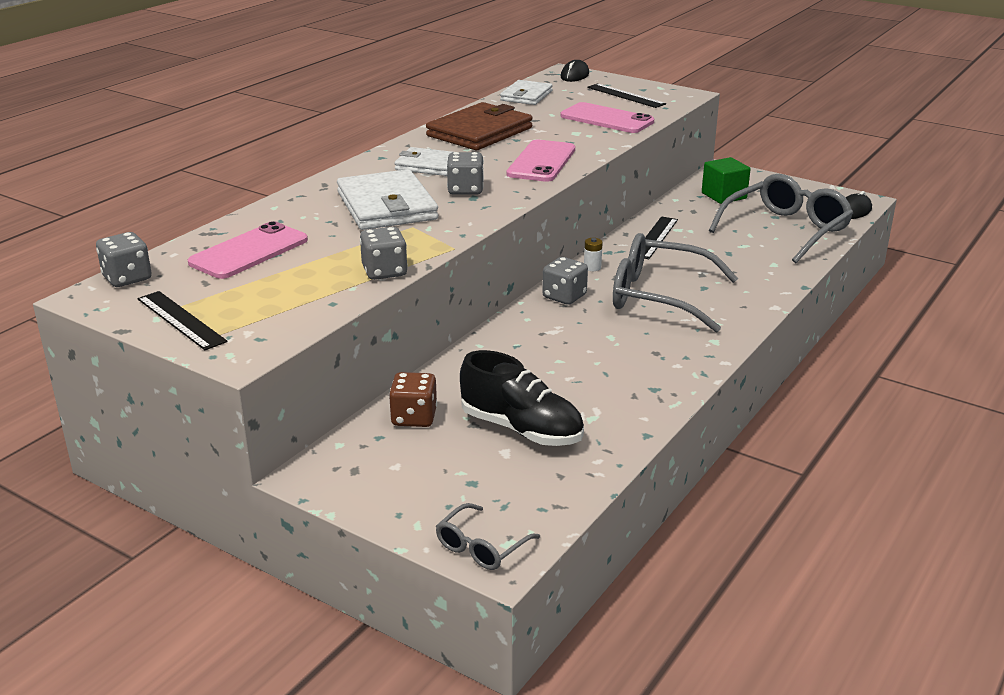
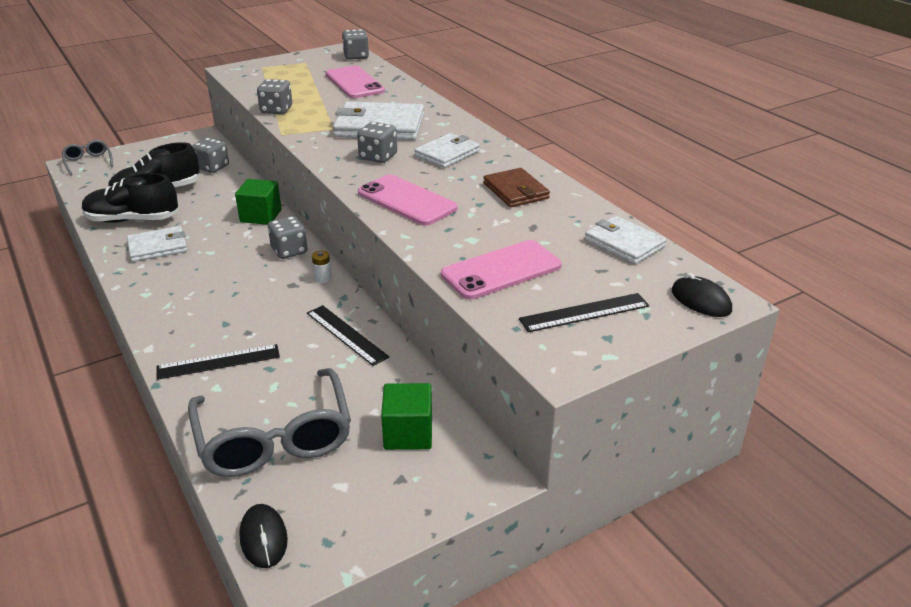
camera: 115 degrees right, 5 degrees up
(181, 320) = (289, 63): black ruler -> black ruler (218, 362)
(414, 417) = (212, 167): brown dice -> grey dice
(480, 132) = (516, 191): brown wallet -> brown wallet, size x0.61
(512, 335) = (261, 216): none -> green cube
(601, 414) = (133, 220): none -> black shoe
(635, 370) = (158, 247): none -> white wallet
(659, 296) = (238, 293): grey glasses -> none

